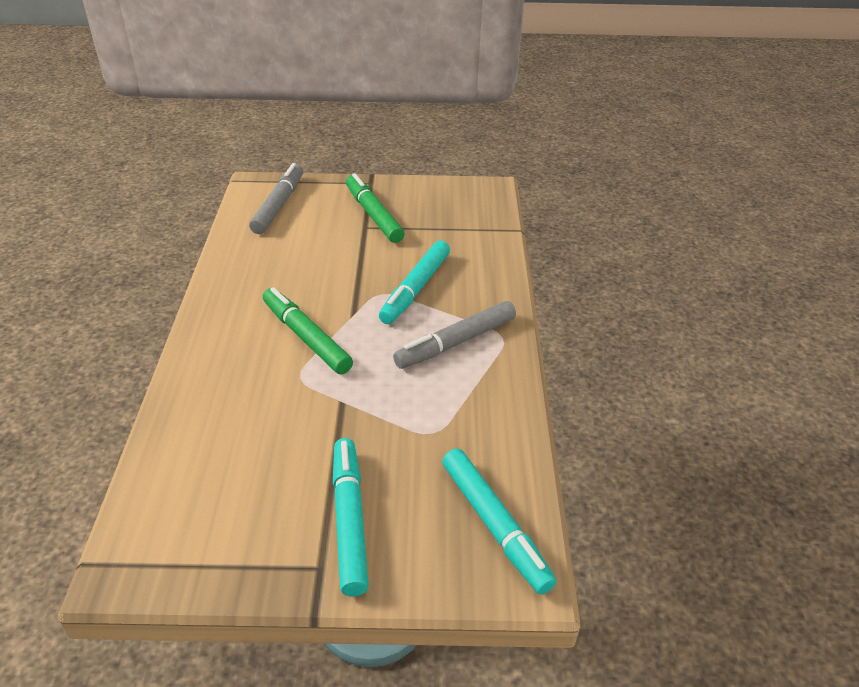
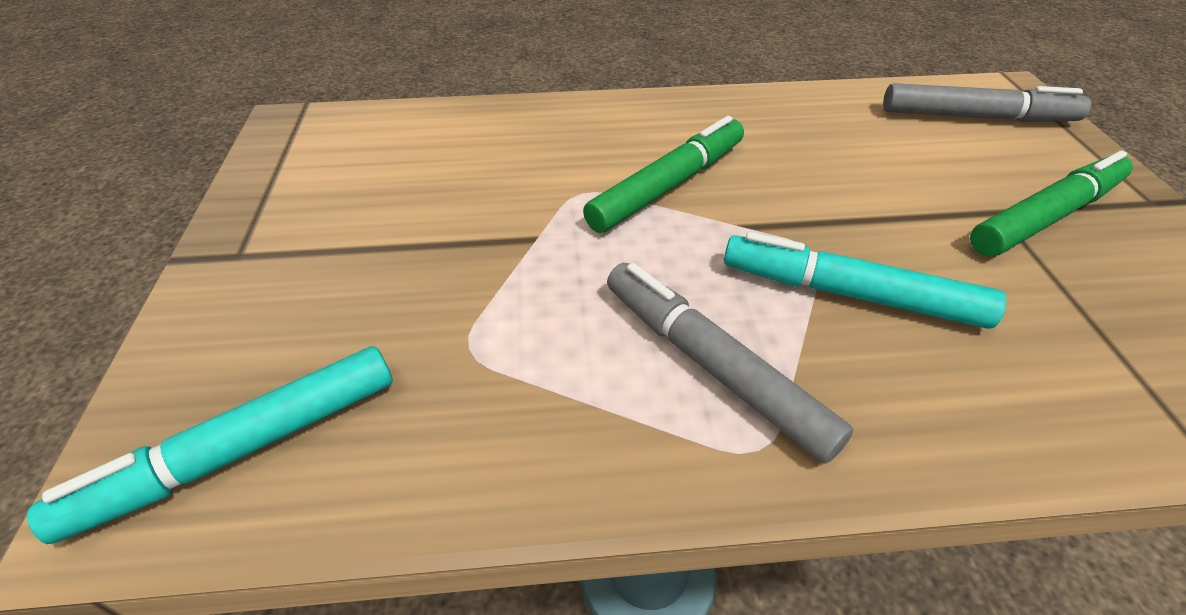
camera: 85 degrees right, 5 degrees up
(349, 520) = (306, 271): turquoise marker -> none

